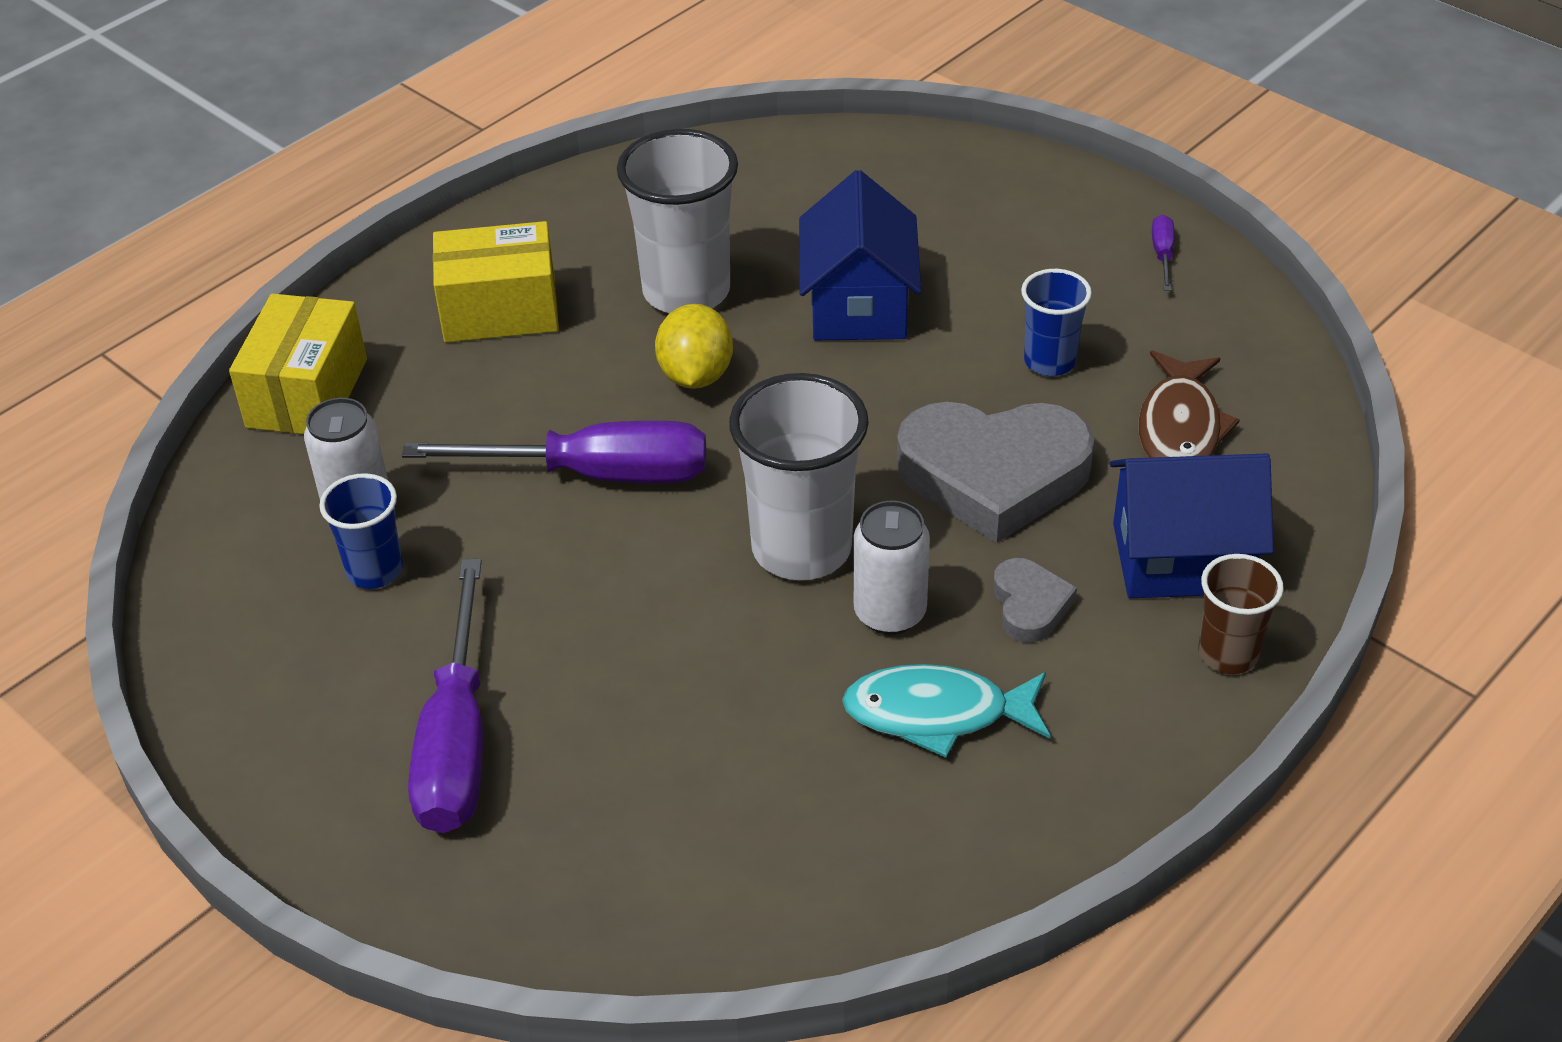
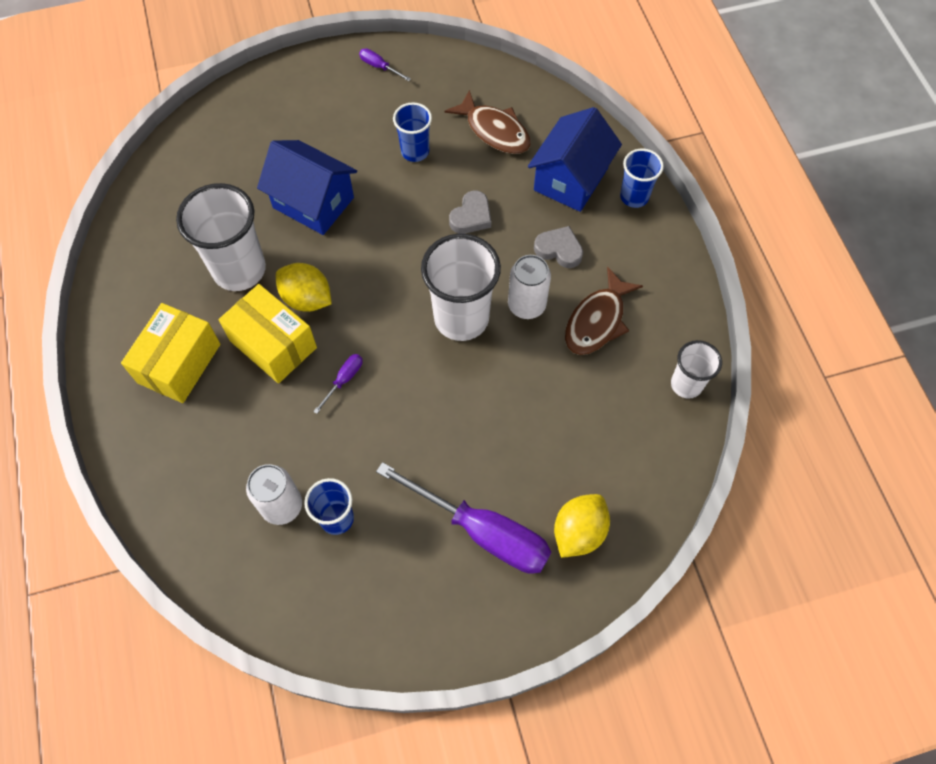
camera: 60 degrees left, 20 degrees up
(307, 393) = (167, 493): yellow box -> yellow box (273, 344)
(533, 860) = (578, 532): none -> yellow lemon
(596, 474) = (344, 380): purple screwdriver -> purple screwdriver, size x0.41
(913, 889) = (686, 384): none -> white cup
(936, 714) = (597, 321): turquoise fish -> brown fish
(993, 475) = (471, 216): grey heart -> grey heart, size x0.47
(1228, 654) = (634, 197): brown cup -> blue cup

